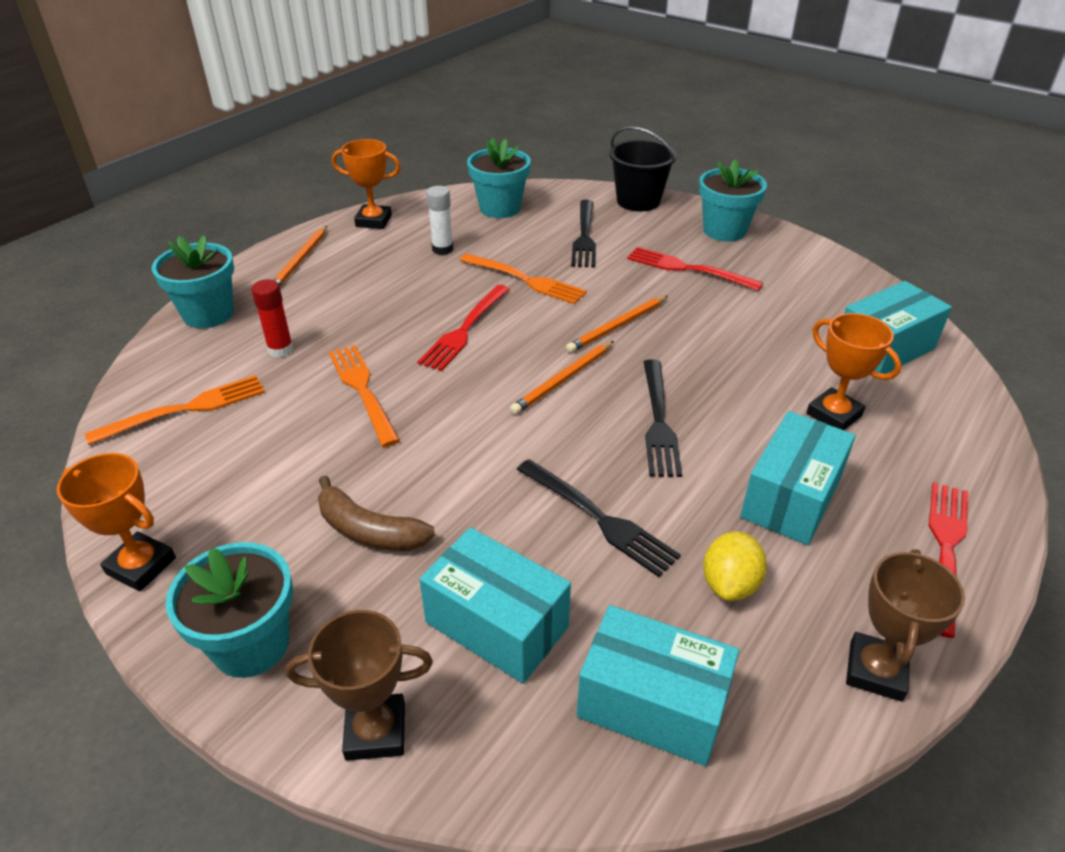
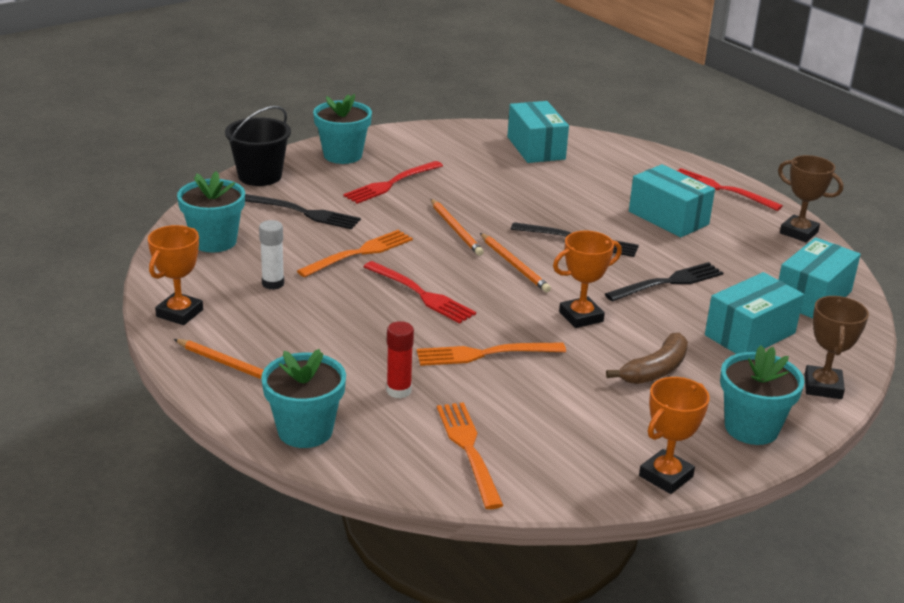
camera: 75 degrees left, 10 degrees down
(730, 584) = (733, 254): yellow lemon -> none
(834, 415) = (597, 183): orange trophy -> orange trophy (581, 317)

